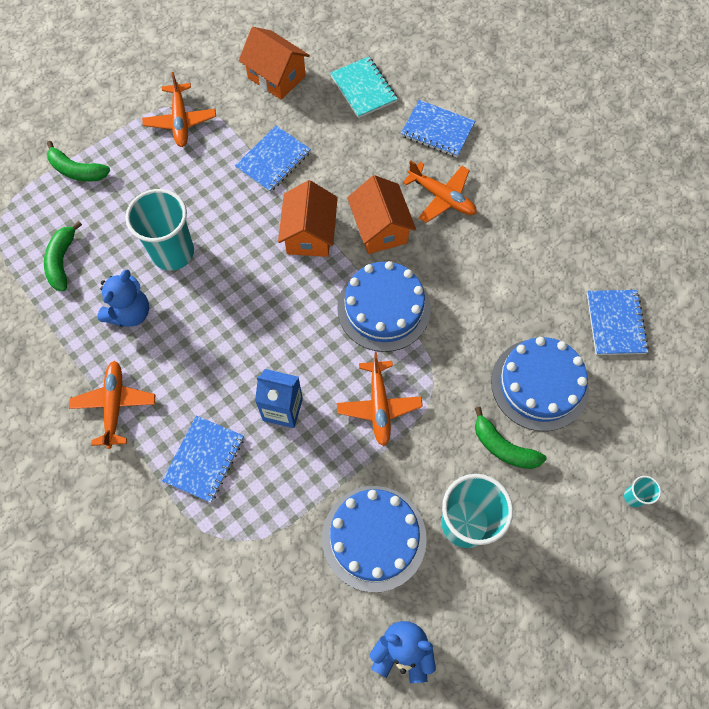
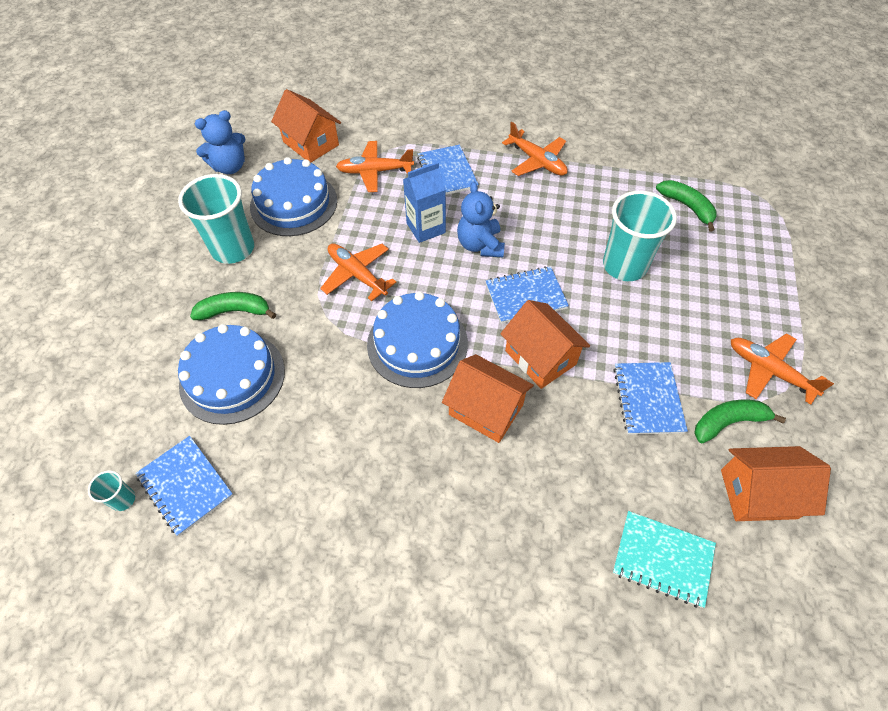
camera: 140 degrees right, 10 degrees down
(77, 170) = (775, 268): green banana -> green banana (728, 422)
(130, 313) = (598, 210): blue teddy bear -> blue teddy bear (480, 245)
(295, 618) = (311, 143): none -> orange house
(437, 130) = (534, 572): blue notebook -> blue notebook (525, 296)
(442, 197) = (457, 489): orange plane -> orange plane (374, 171)
(634, 497) = (100, 346): turquoise cup -> turquoise cup (123, 499)

